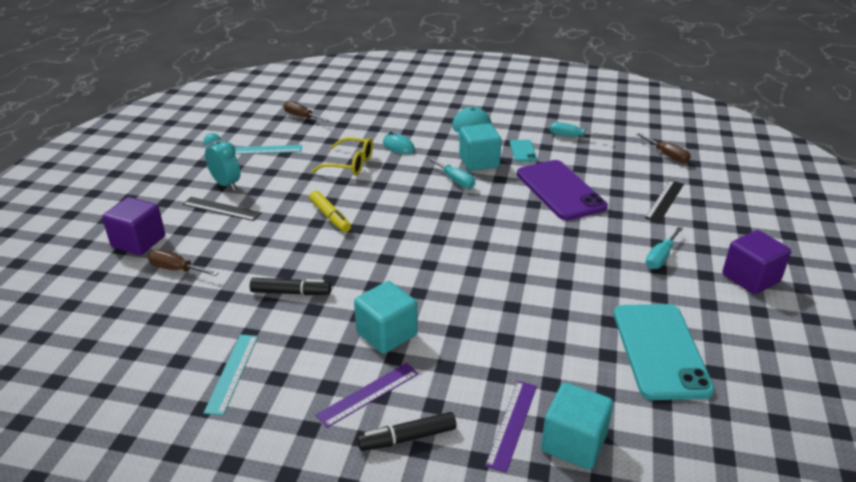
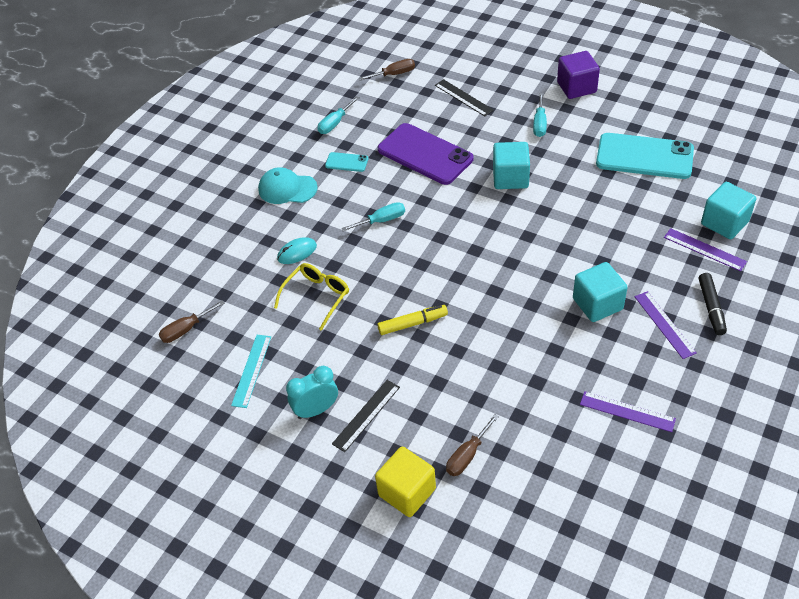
camera: 70 degrees left, 15 degrees up
(138, 242) = (407, 492): purple cube -> yellow cube
(232, 373) = (627, 411): turquoise ruler -> purple ruler
(291, 292) = (527, 364): black marker -> none
(479, 162) = (353, 197): turquoise cube -> turquoise cube (510, 178)
(560, 190) = (425, 154): purple phone -> purple phone turned 45 degrees clockwise
(660, 257) = (539, 124): turquoise screwdriver -> turquoise screwdriver turned 45 degrees clockwise

